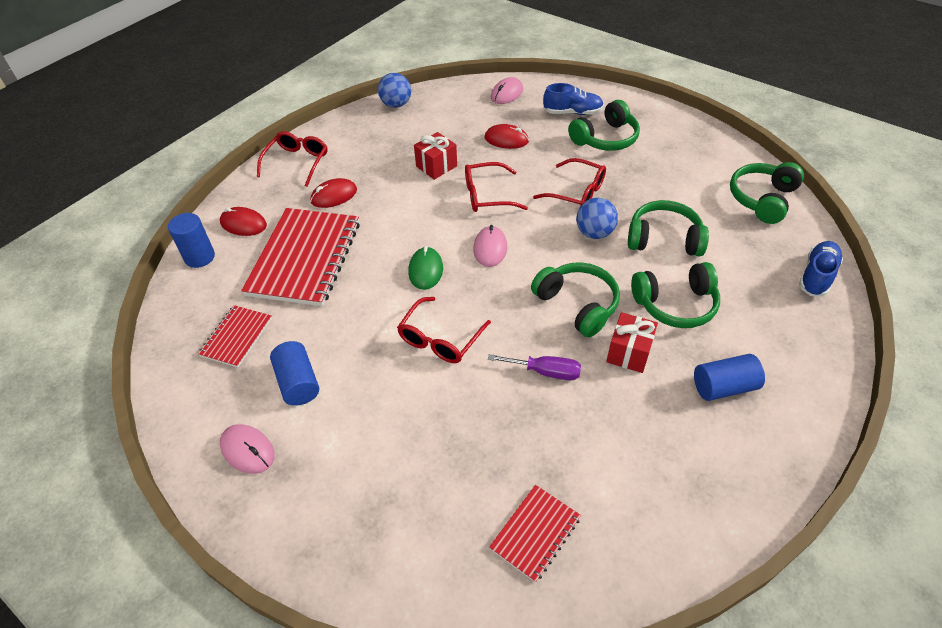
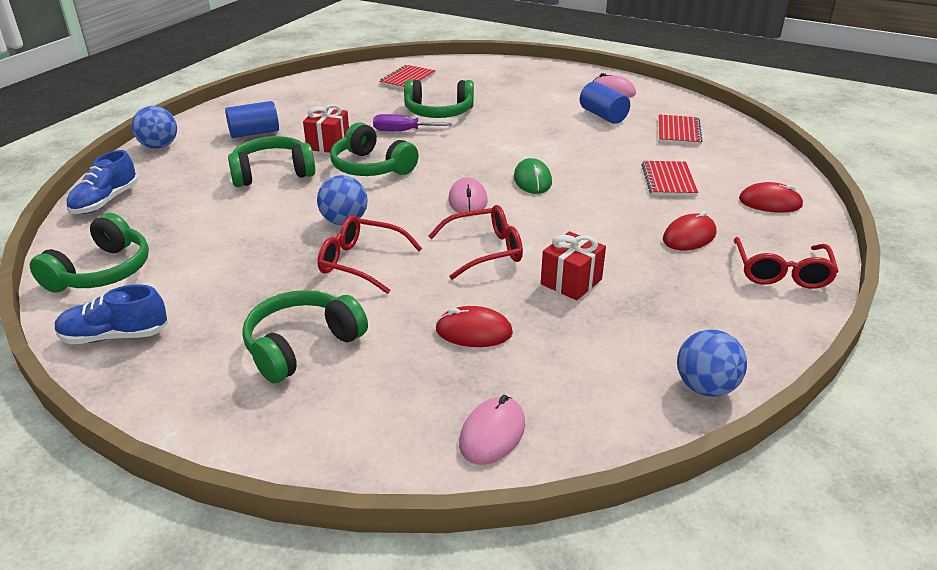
camera: 170 degrees right, 15 degrees down
(200, 257) = (781, 174): blue cylinder -> none
(305, 258) = (668, 180): red notebook -> red notebook, size x0.50
(440, 338) = (497, 141): red glasses -> none
(572, 112) = (354, 396): blue shoe -> blue shoe (115, 336)
(664, 239) = (261, 221): green headphones -> green headphones (439, 112)
(825, 368) = (159, 146): none -> blue ball

